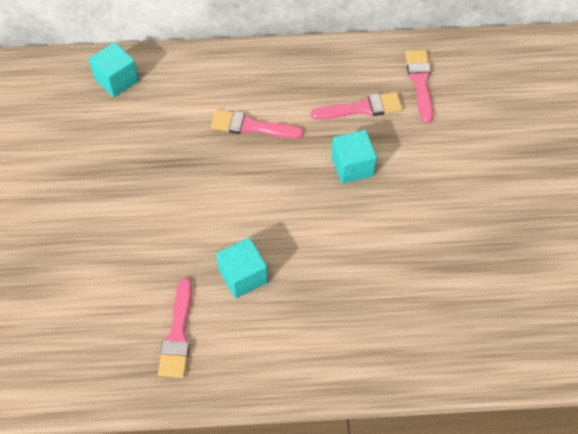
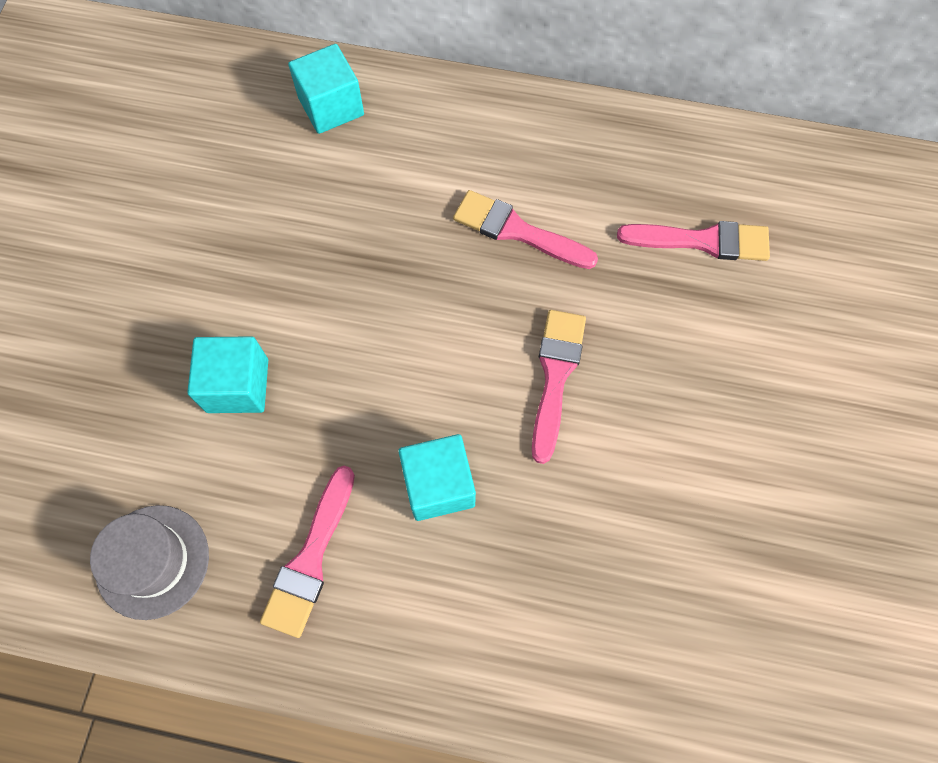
camera: 15 degrees right, 10 degrees up
(81, 359) = (152, 561): none -> grey hat
(352, 166) = (662, 338): turquoise cube -> turquoise cube (237, 385)
(420, 82) = (810, 217): pink brush -> pink brush (555, 376)

